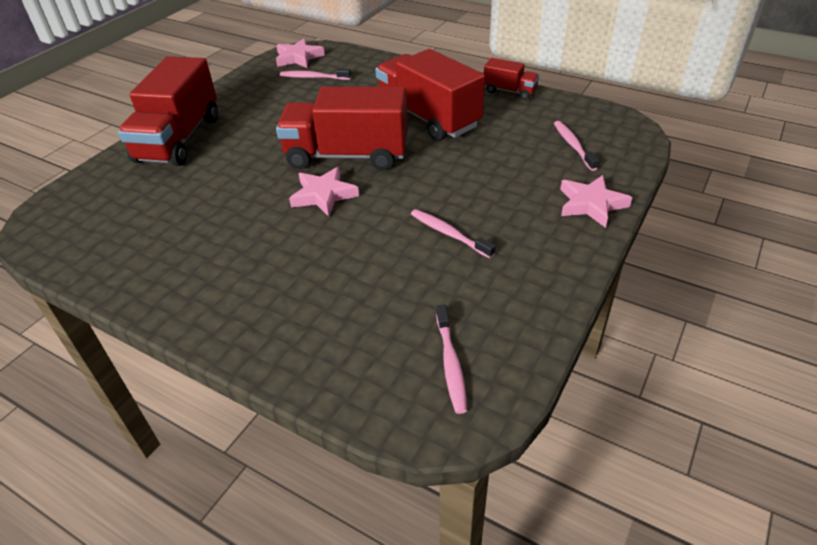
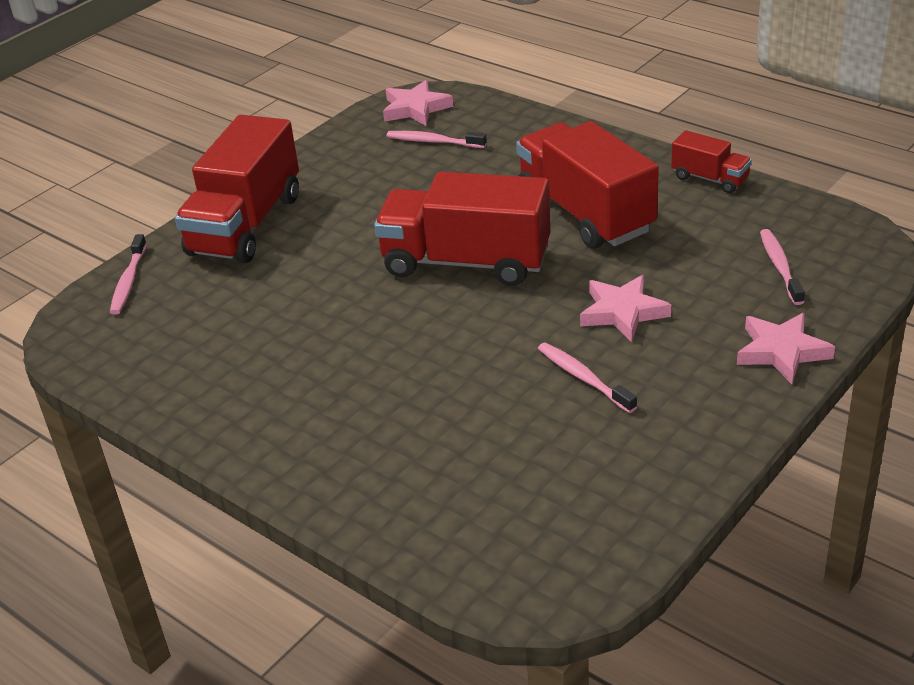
camera: 10 degrees right, 5 degrees down
(324, 195) = (429, 315): pink star -> pink star (623, 312)
(450, 363) = (555, 534): pink toothbrush -> pink toothbrush (128, 281)

